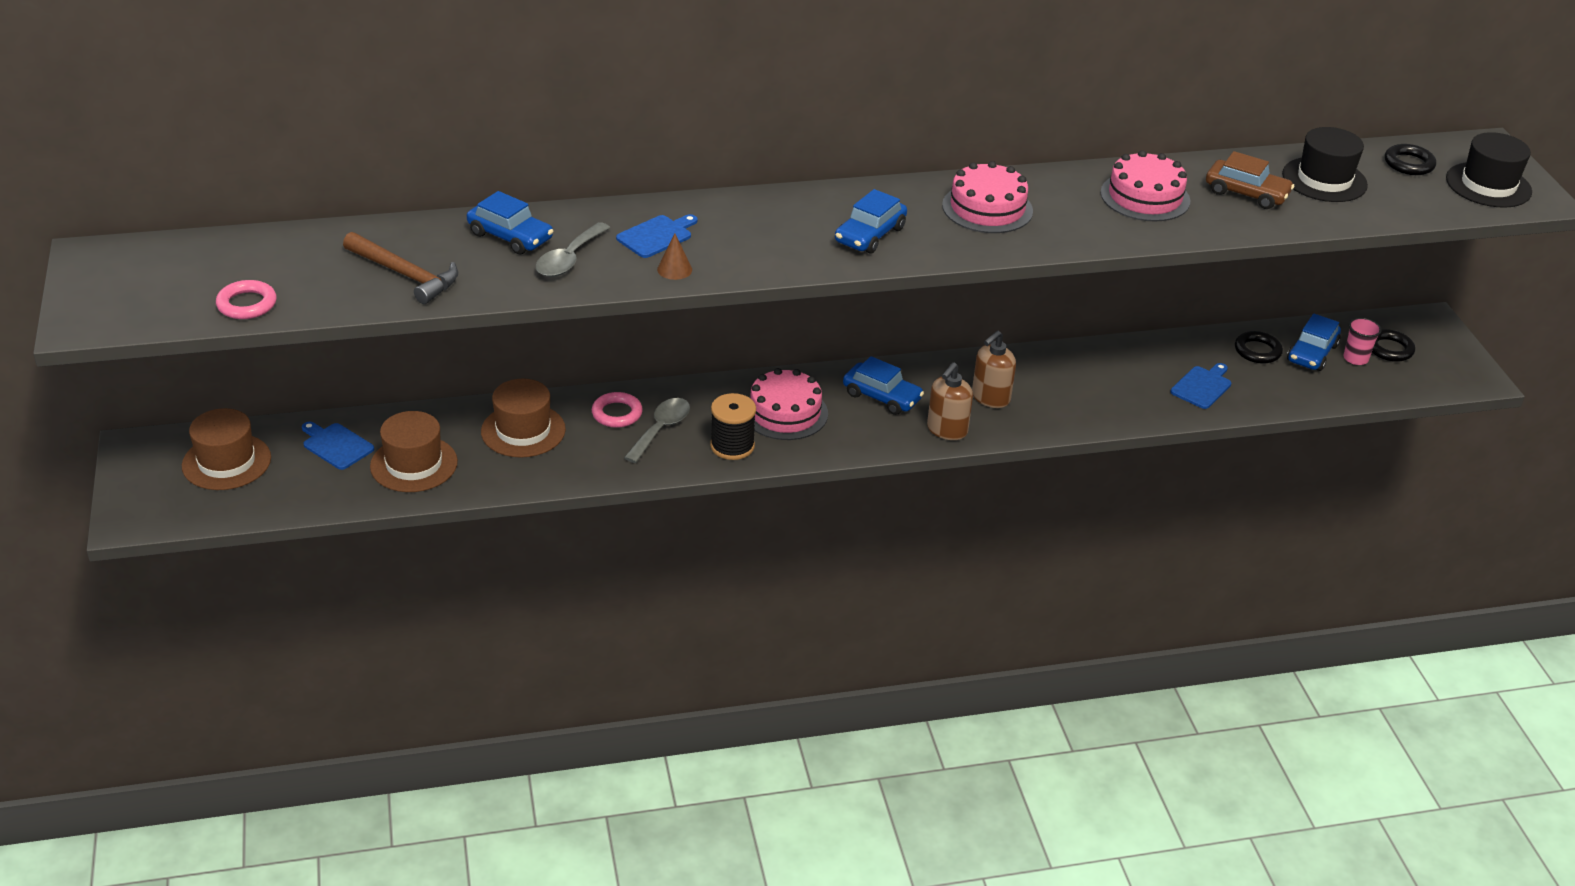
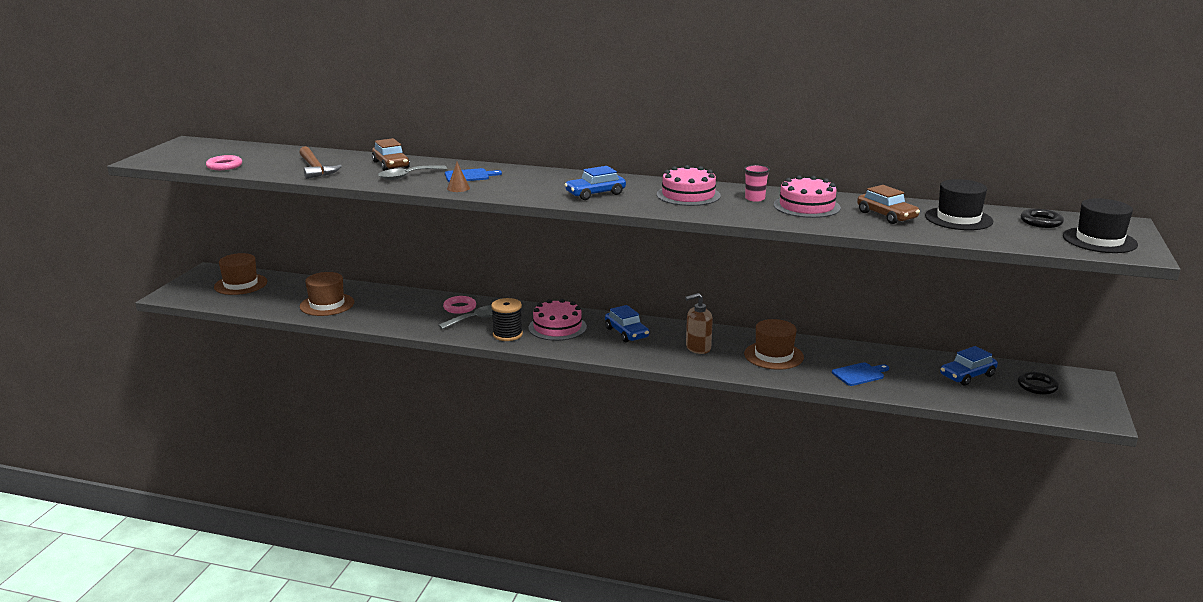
camera: 30 degrees right, 15 degrees down
(336, 445) = (300, 289): blue cutting board -> none
(510, 236) = (391, 165): blue car -> brown car
(523, 430) = (400, 303): brown hat -> brown hat (773, 355)
(947, 430) = (650, 356): brown soap dispenser -> none
(1257, 351) = (923, 365): black ring -> none
(1355, 358) = (1002, 385): pink cup -> pink cup (755, 198)

